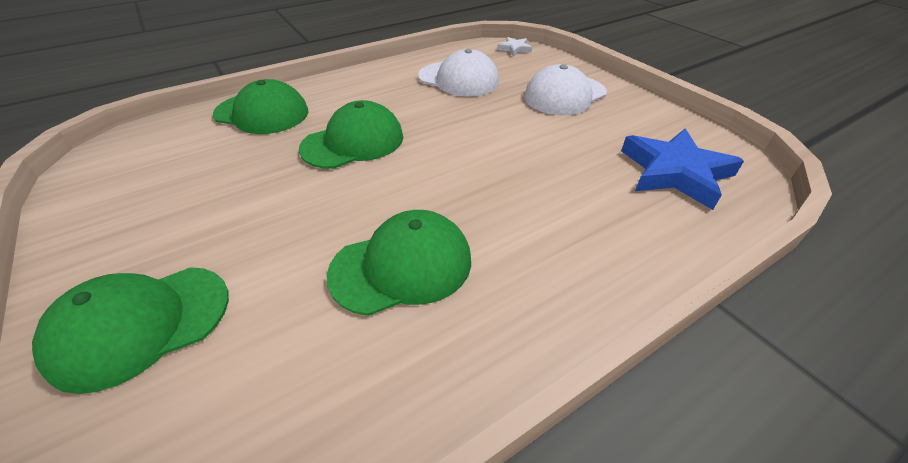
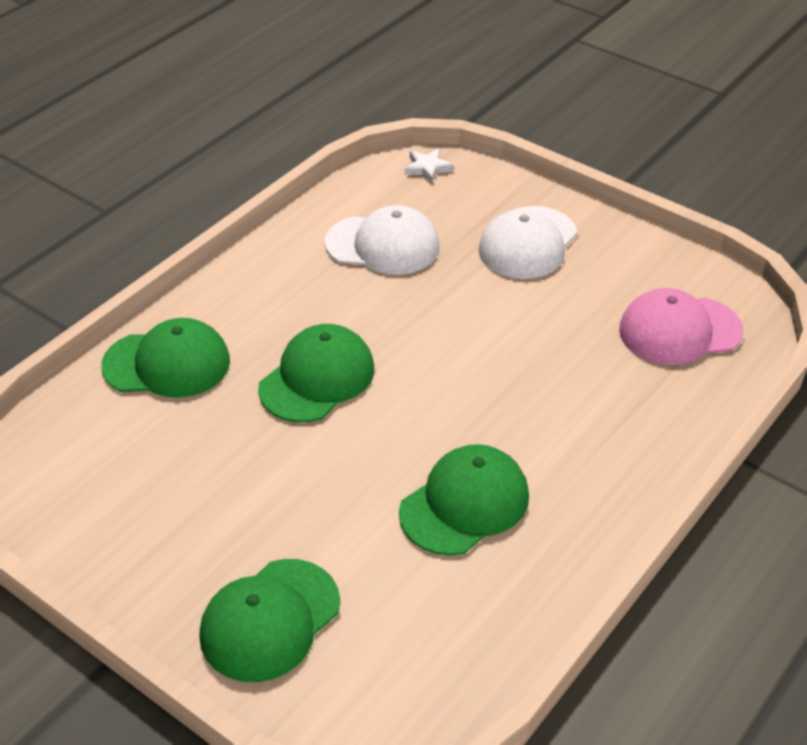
camera: 20 degrees left, 0 degrees up
(675, 172) = (679, 330): blue star -> pink cap

